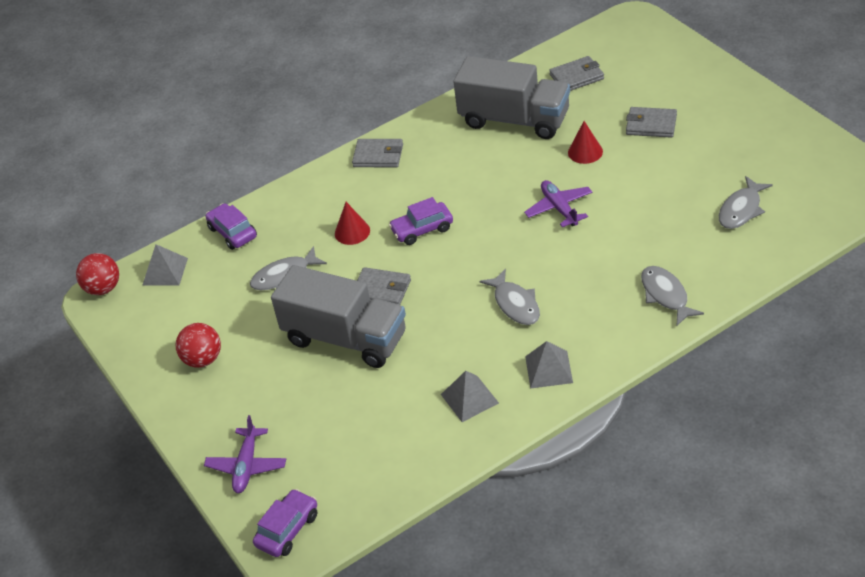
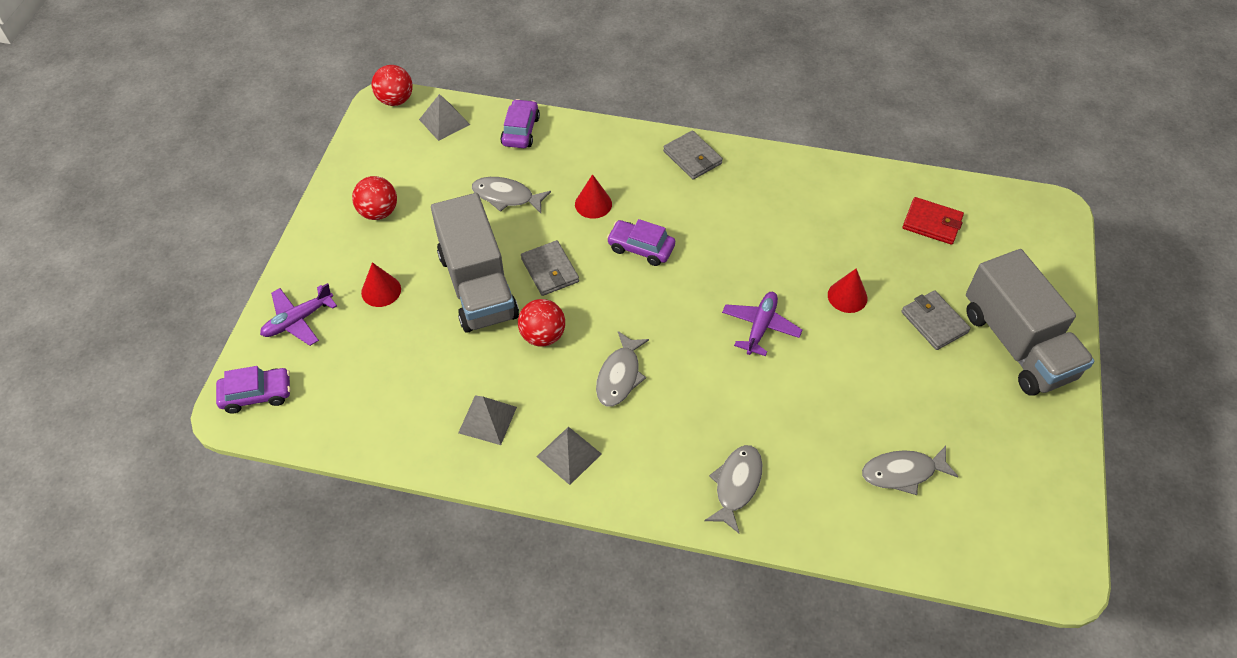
camera: 40 degrees right, 10 degrees up
(281, 398) = (381, 290): none -> red cone
(433, 326) = (543, 336): none -> red ball
(514, 119) = (831, 217): grey truck -> grey truck (1017, 344)
(576, 77) = (932, 223): grey wallet -> red wallet

